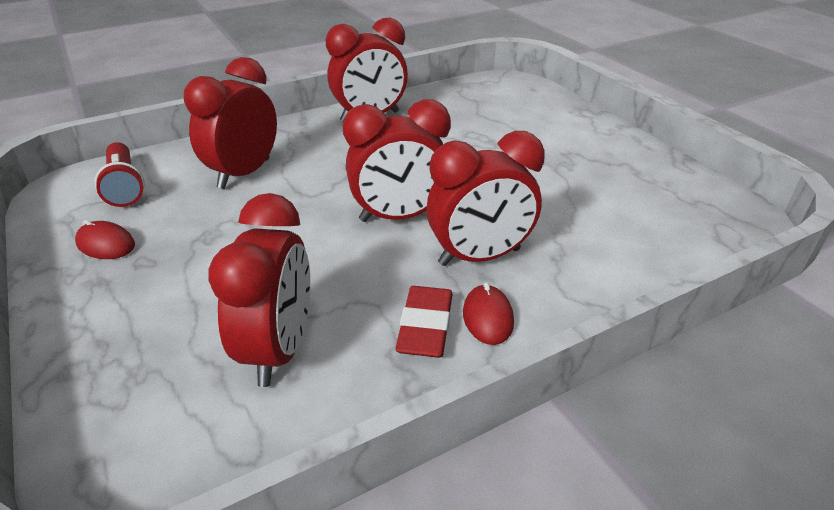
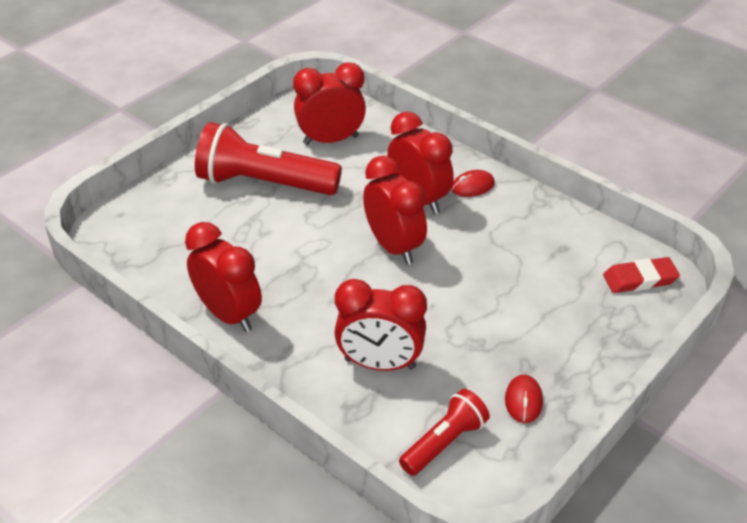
camera: 110 degrees left, 5 degrees up
(279, 349) = (552, 259): red clock -> red clock (331, 140)
(425, 326) = (495, 208): red eraser -> red eraser (640, 279)
(554, 157) = (264, 183): none -> red flashlight

